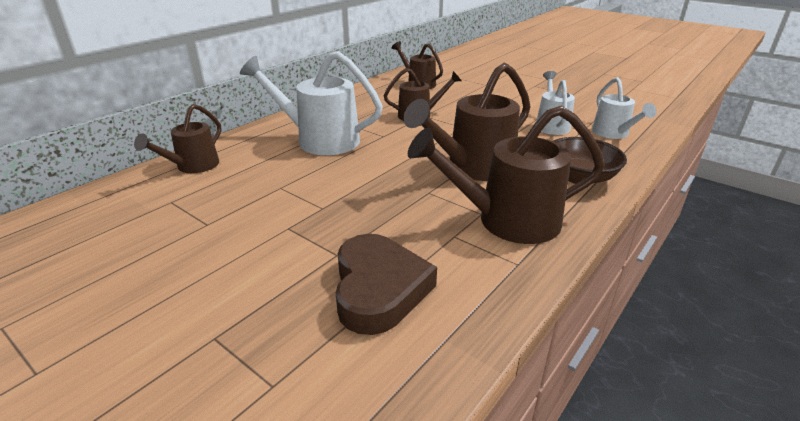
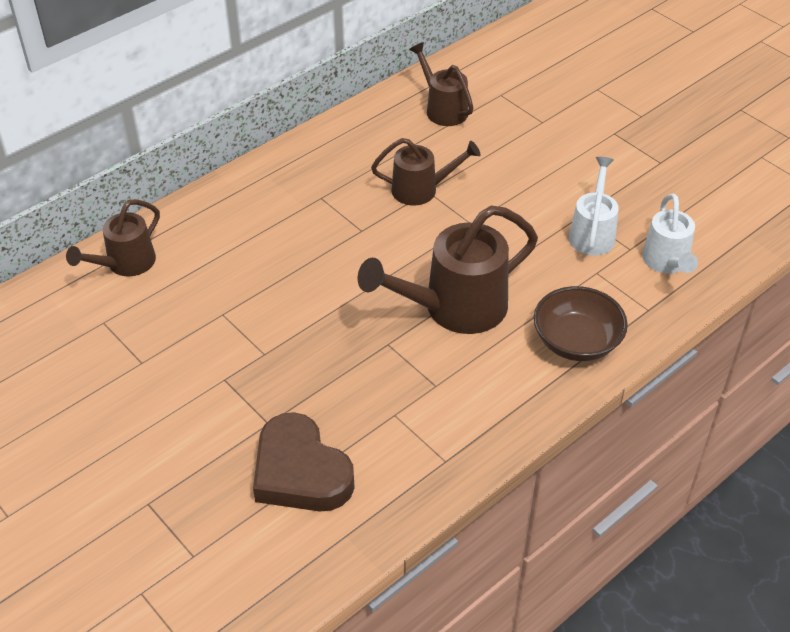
camera: 10 degrees right, 15 degrees up
(319, 140) = (279, 229): white watering can -> none
(379, 289) = (300, 472): brown heart -> brown heart turned 135 degrees clockwise
(506, 221) = (458, 400): brown watering can -> none

